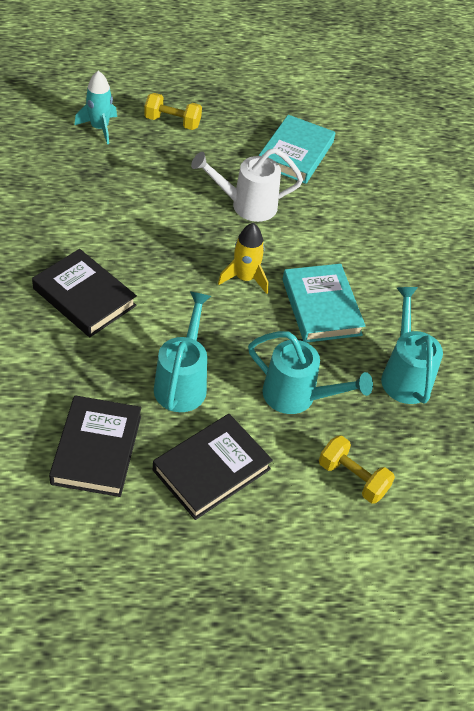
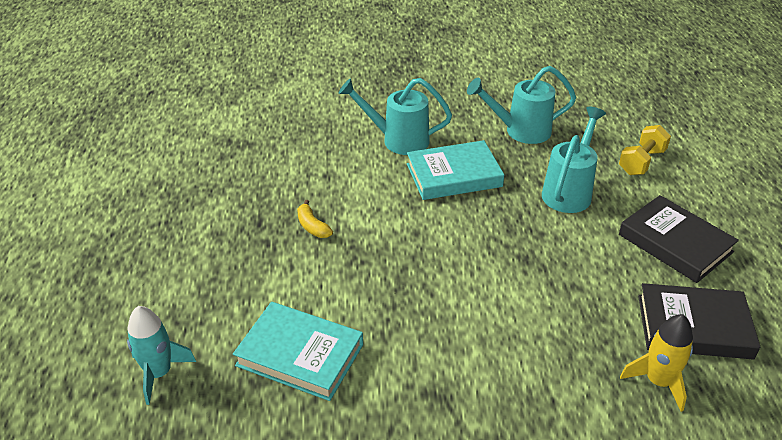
camera: 85 degrees left, 10 degrees down
(84, 297) = (487, 358): black book -> none
(172, 122) = (154, 296): yellow dumbbell -> none
(182, 382) = (582, 267): turquoise watering can -> turquoise watering can (398, 140)
(245, 278) = (426, 226): yellow rocket -> yellow rocket (658, 382)
(247, 205) = (312, 226): white watering can -> yellow banana
(296, 153) = (222, 190): turquoise book -> turquoise book (300, 355)

